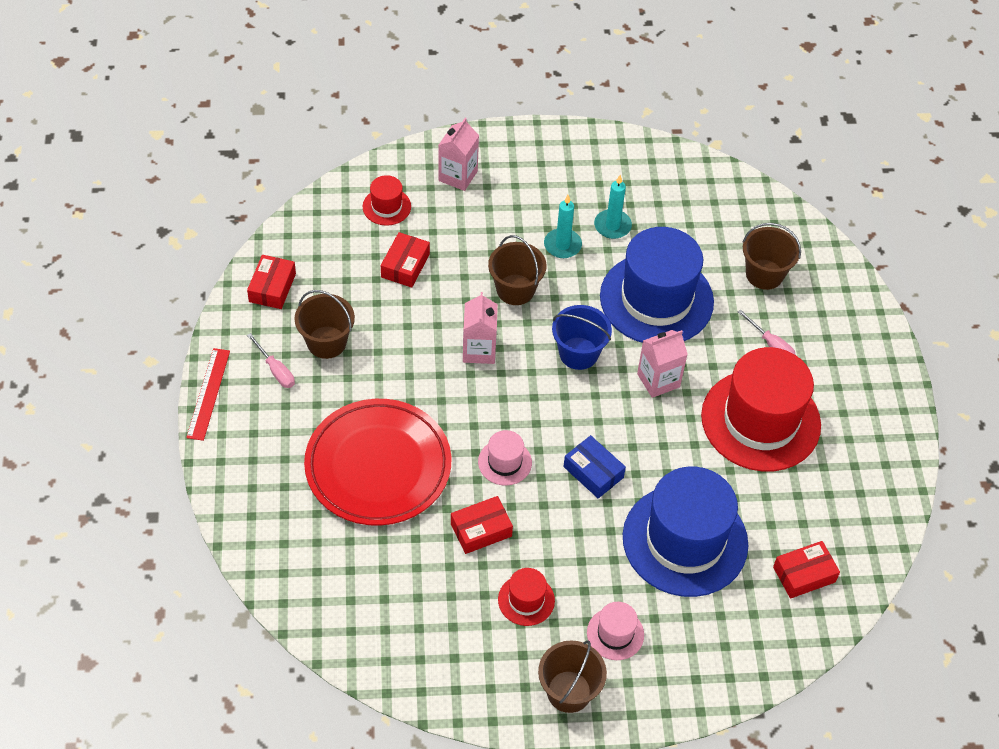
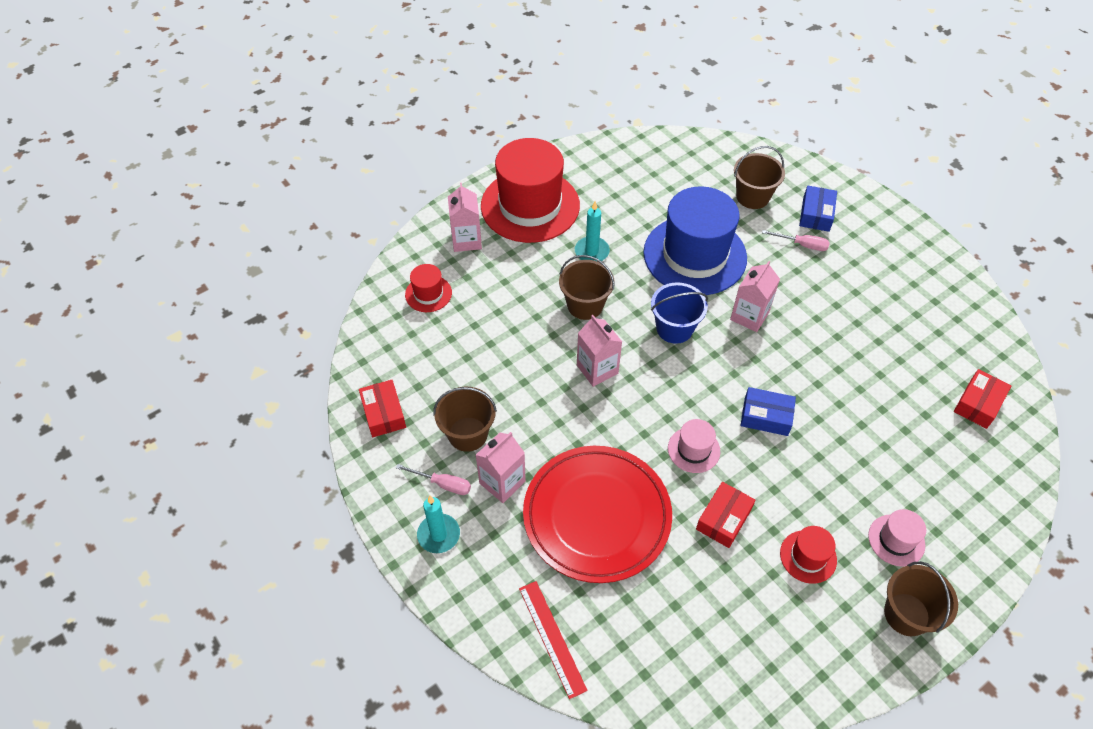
camera: 30 degrees left, 0 degrees up
(208, 394) = (399, 541): red ruler -> red ruler (552, 638)
(324, 396) = (502, 482): none -> pink carton
(405, 265) = (482, 333): red box -> none
(612, 226) = (616, 218): turquoise candle -> turquoise candle (438, 535)
(685, 540) = (877, 430): blue hat -> none
(760, 420) = (845, 305): red hat -> red hat (530, 206)
(813, 323) = (816, 214): none -> blue box

